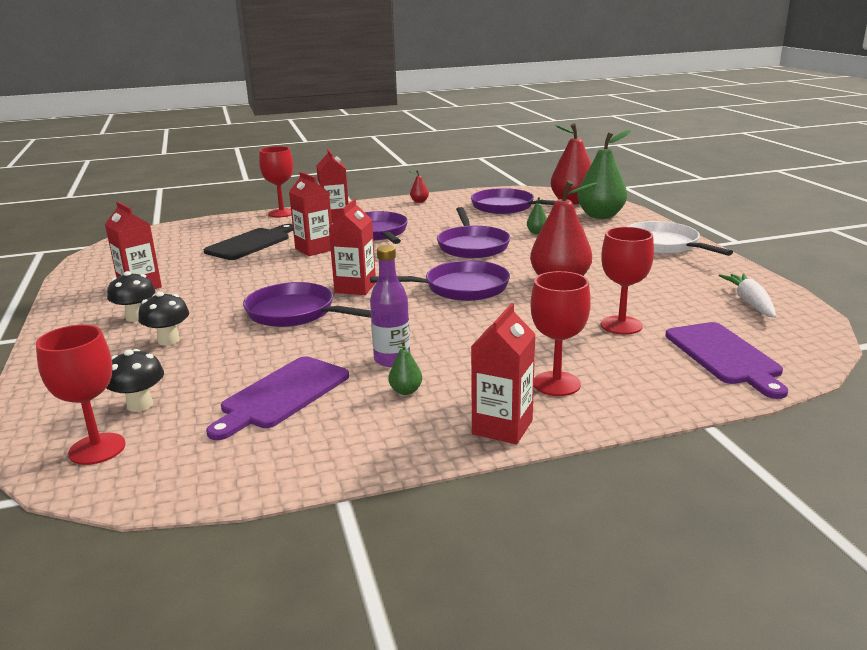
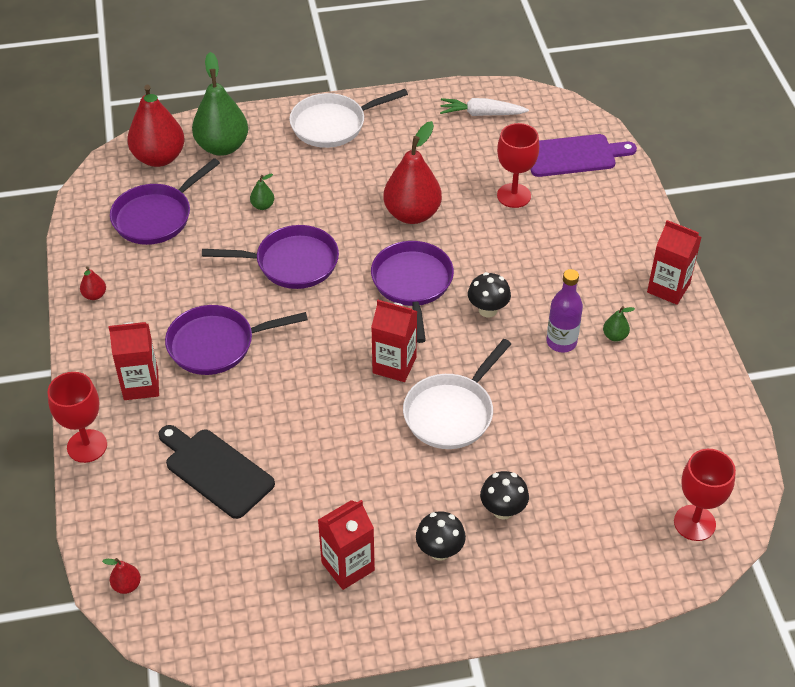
camera: 85 degrees left, 25 degrees up
(140, 405) = (628, 508): black mushroom -> black mushroom (488, 310)
(161, 232) = (127, 585): none -> red pear
(282, 395) = (617, 413): purple cutting board -> none
(295, 313) = (451, 412): purple pan -> white pan
(314, 249) = (260, 403): red carton -> none
(556, 384) = (609, 251): red goblet -> none

